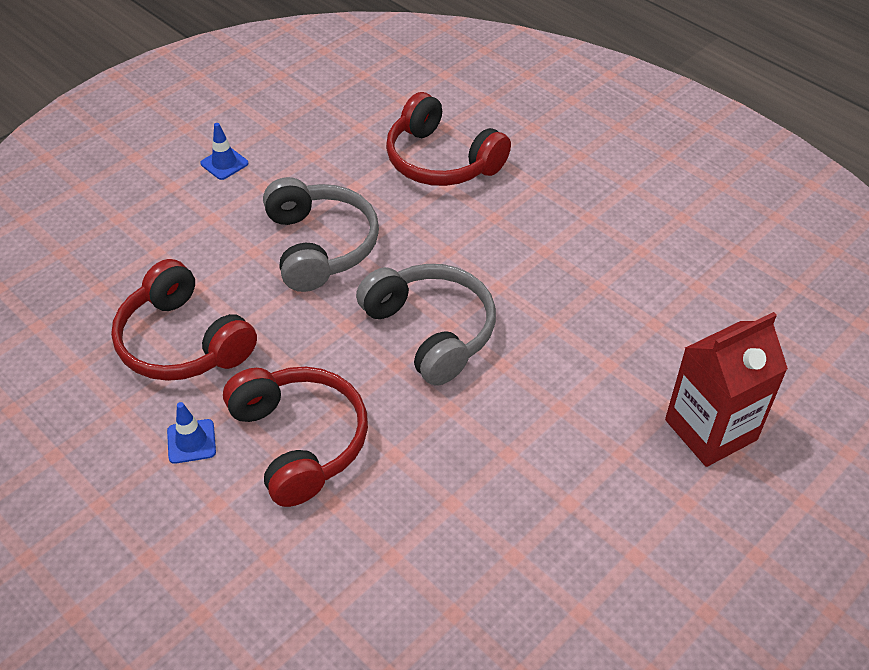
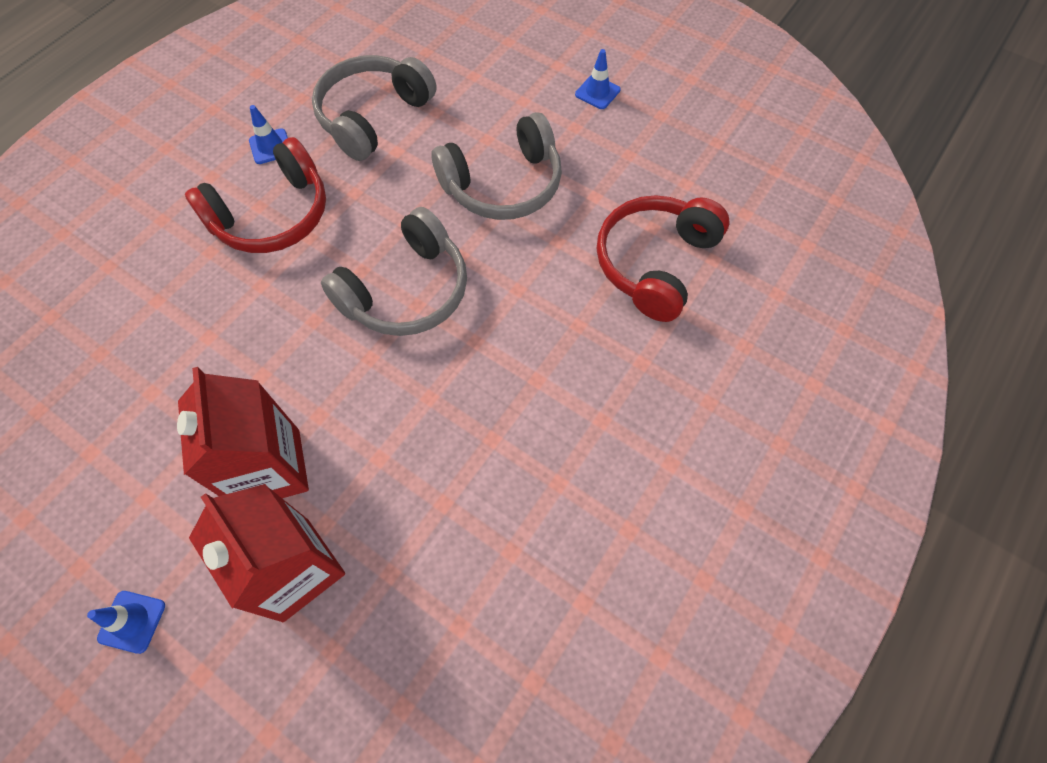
camera: 80 degrees right, 15 degrees up
(183, 342) = (373, 116): red headphones -> grey headphones
(612, 447) = (270, 468): none -> red carton
(759, 559) = (132, 621): none -> blue traffic cone

